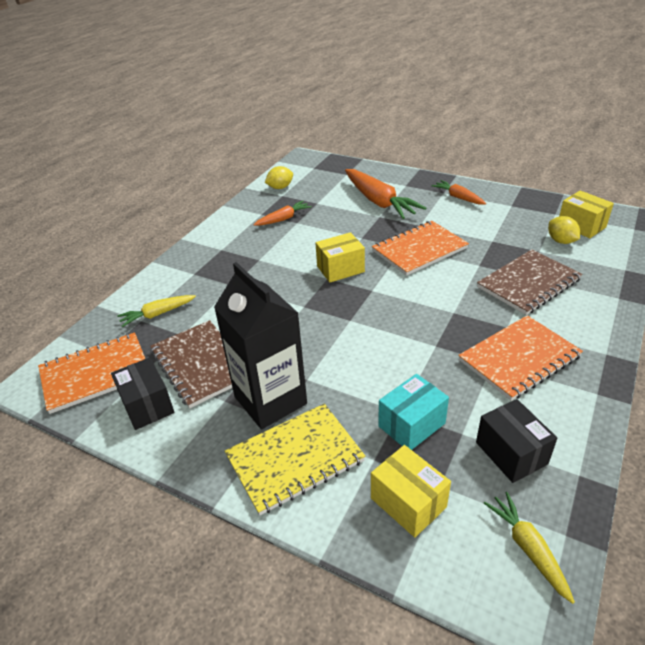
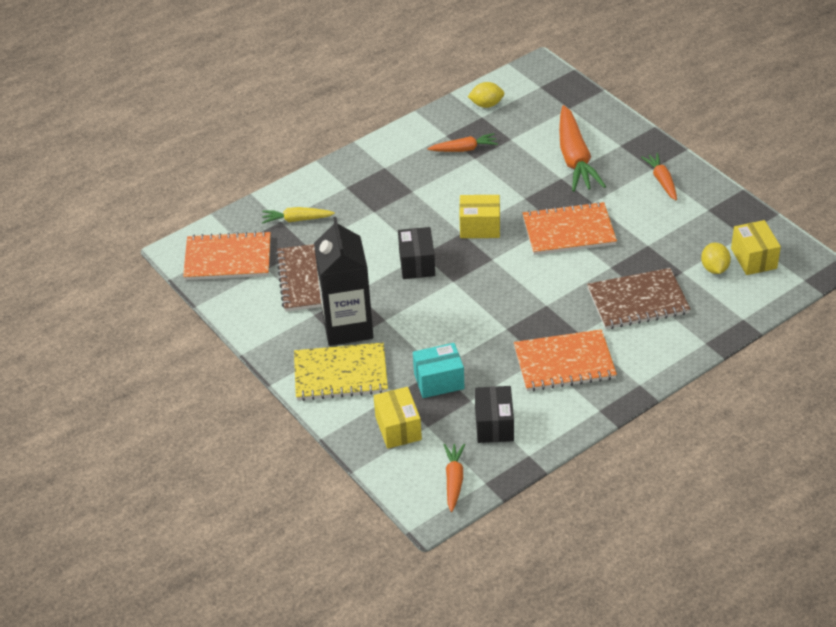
camera: 25 degrees right, 5 degrees up
(147, 405) = (256, 298): black box -> black box (417, 264)
(528, 548) = (454, 480): yellow carrot -> orange carrot

